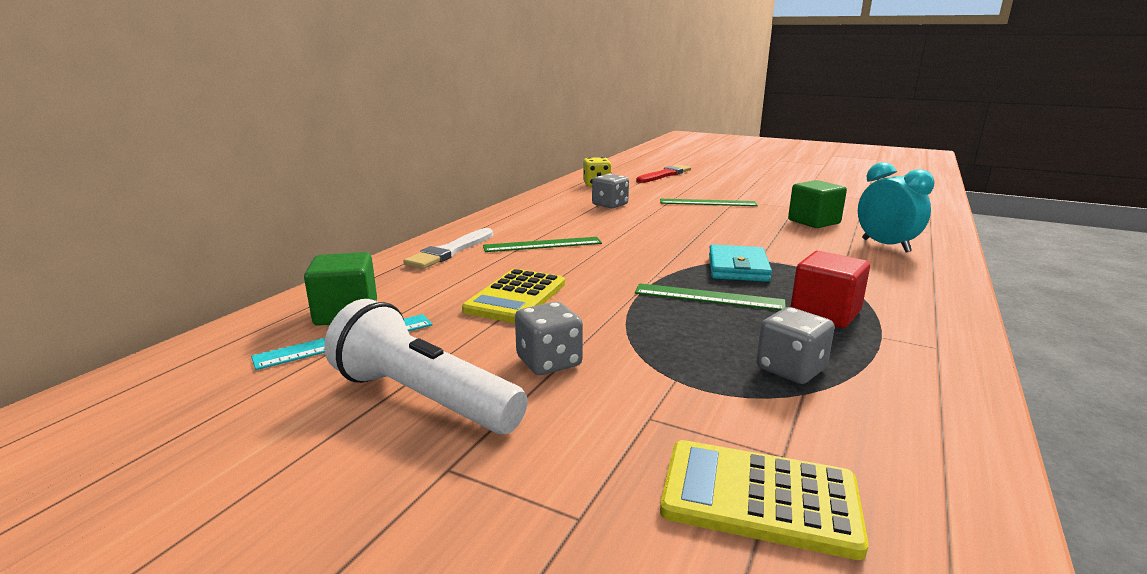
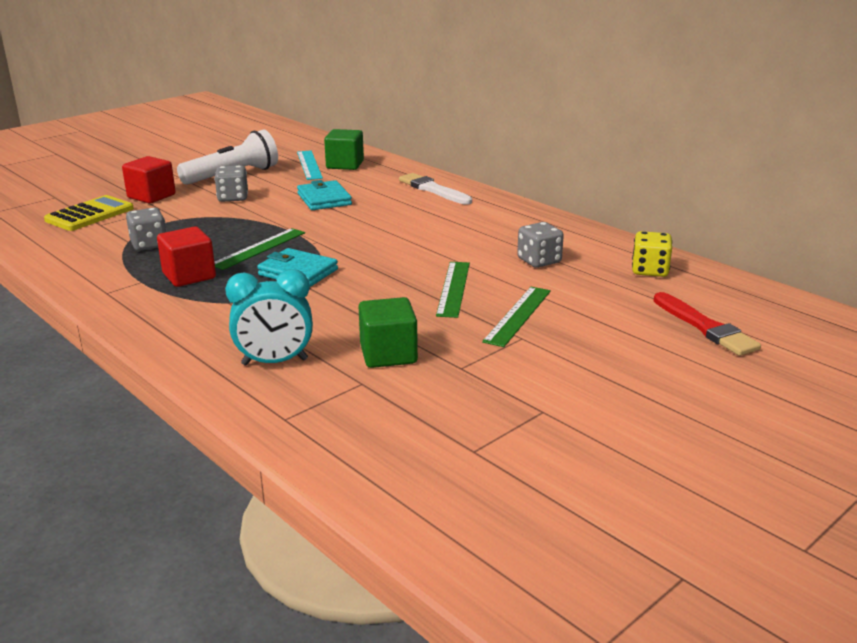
camera: 110 degrees right, 5 degrees up
(516, 297) = (324, 199): yellow calculator -> turquoise wallet
(542, 244) = (423, 217): green ruler -> green ruler (453, 288)
(595, 455) = (151, 196): none -> red cube

